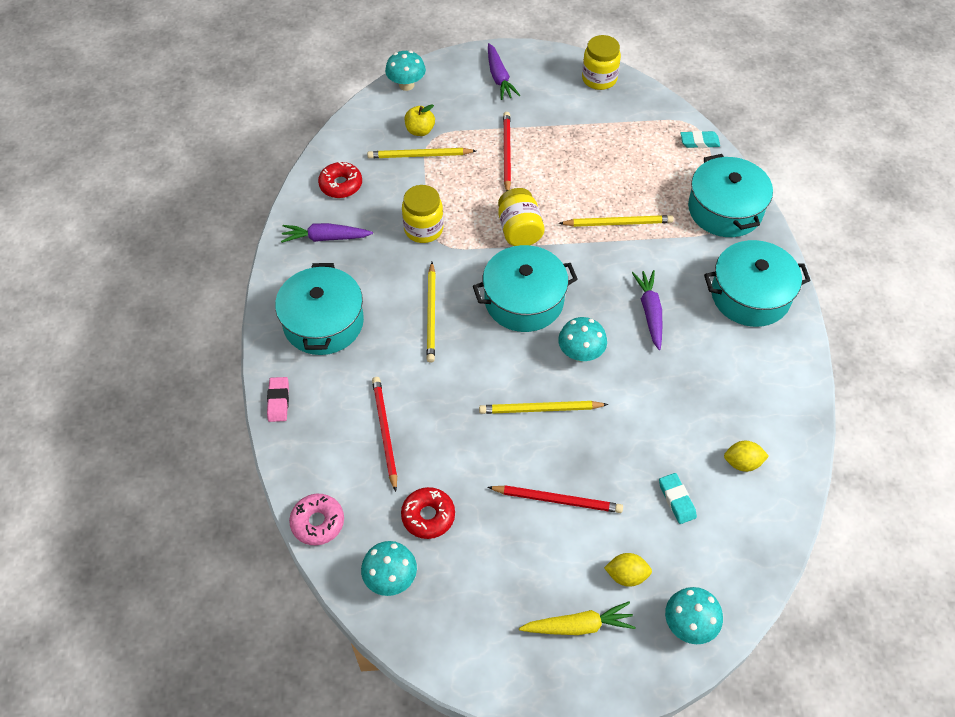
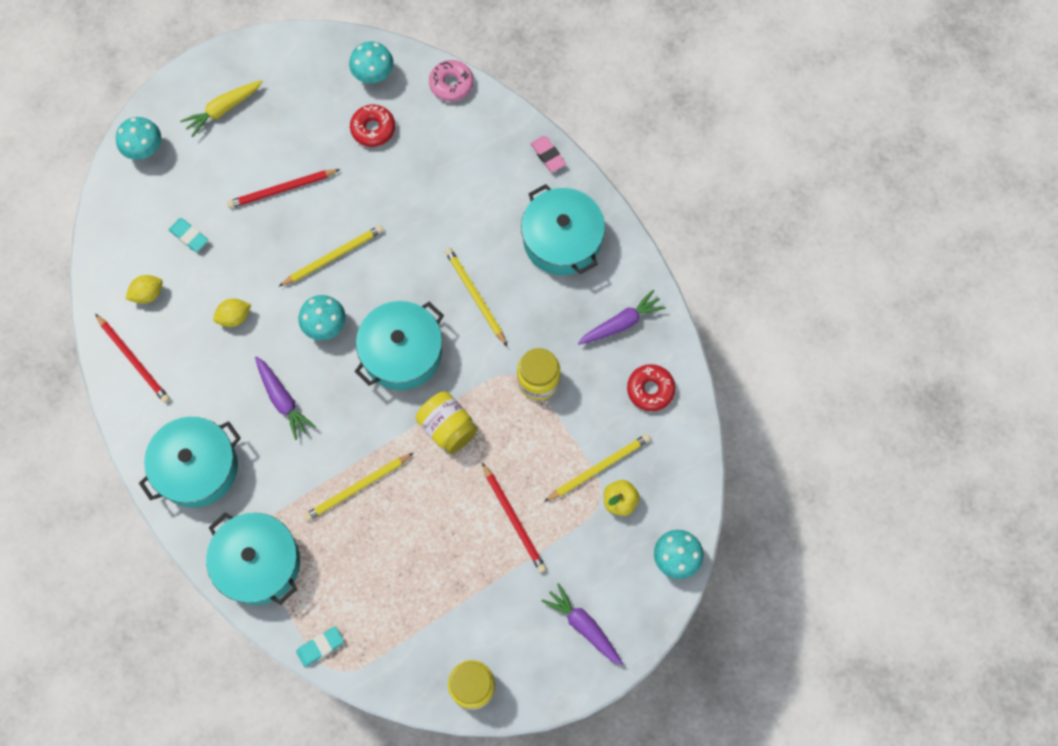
camera: 150 degrees right, 15 degrees up
(385, 432) = (447, 174): red pencil -> red pencil (134, 360)
(626, 575) = (204, 160): yellow lemon -> yellow lemon (234, 317)

